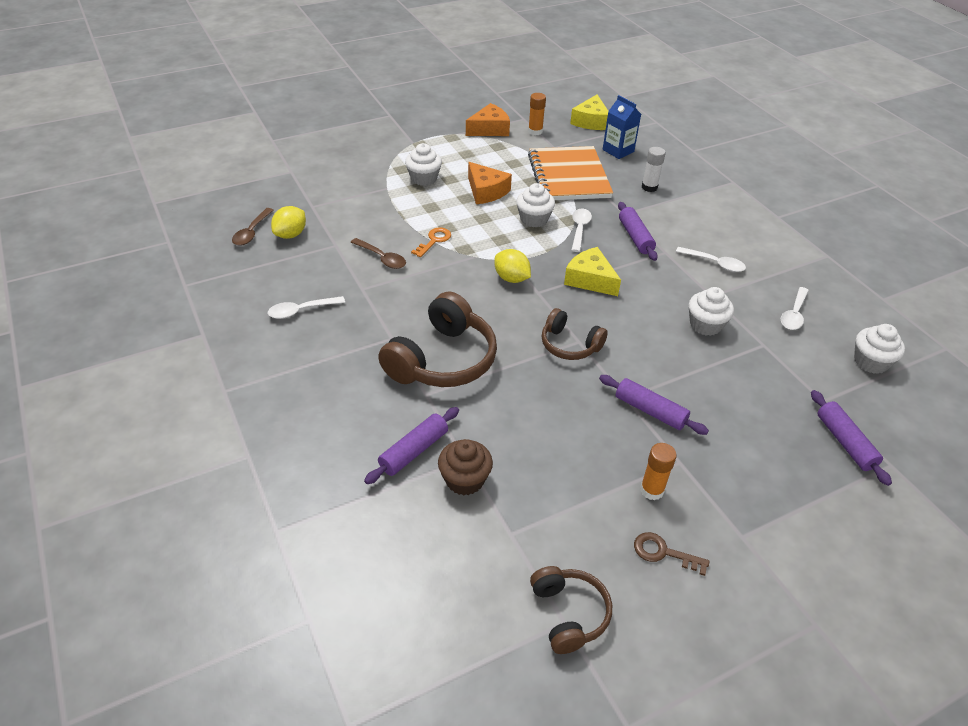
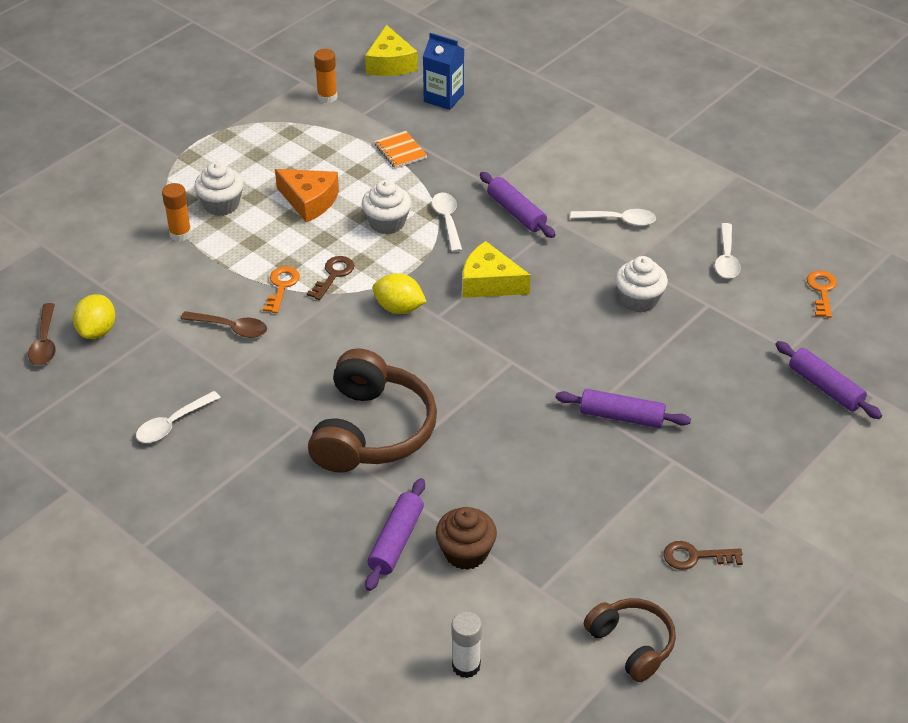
camera: 20 degrees left, 0 degrees up
(475, 243) = (333, 275): none -> brown key
(489, 129) = (267, 109): orange cheese -> none
(569, 176) = (400, 151): orange notebook -> orange notebook, size x0.41
(570, 345) = (503, 369): brown headphones -> none
(649, 187) = (503, 140): white glue stick -> white glue stick (466, 666)
(652, 490) = (658, 499): orange glue stick -> orange glue stick (180, 234)
(870, 362) = (822, 290): white cupcake -> orange key

